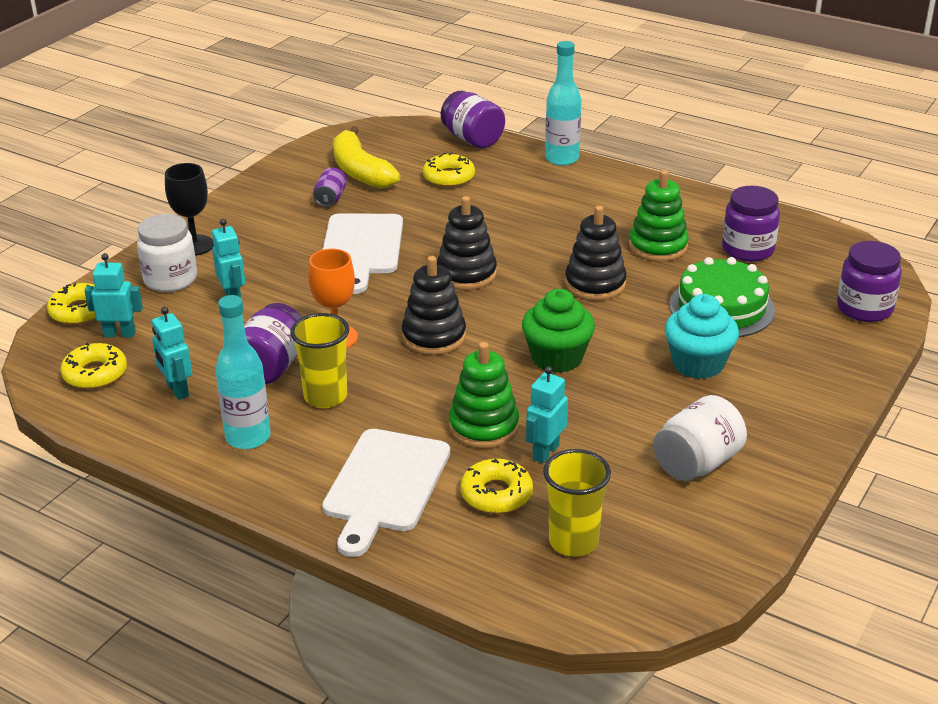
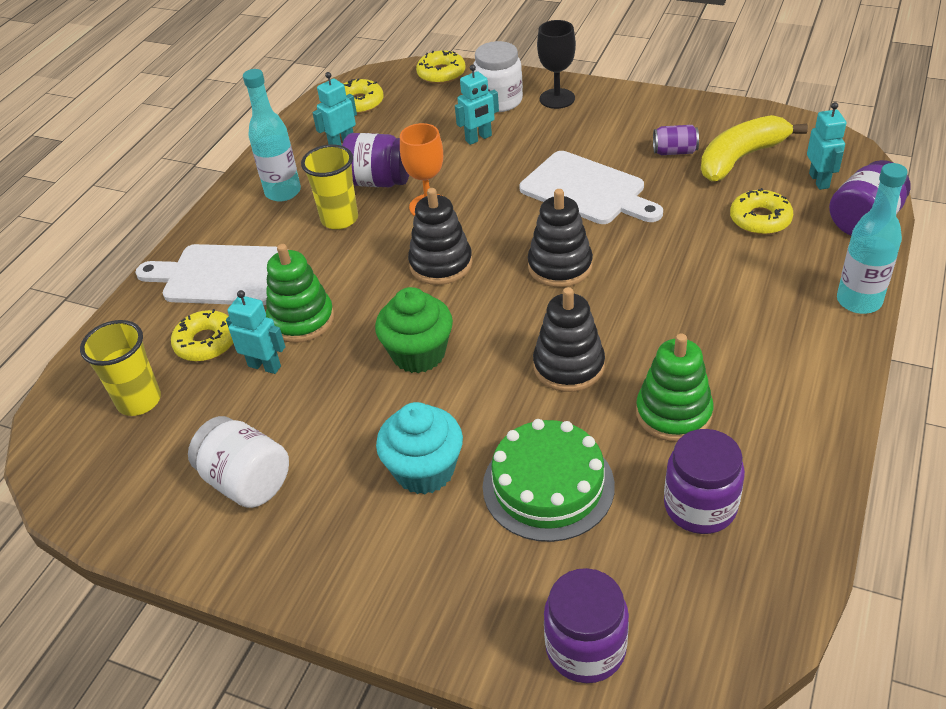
camera: 85 degrees right, 10 degrees up
(119, 334) = (414, 99): turquoise robot -> turquoise robot (819, 181)
(362, 248) = (586, 190): white cutting board -> white cutting board turned 135 degrees counterclockwise

